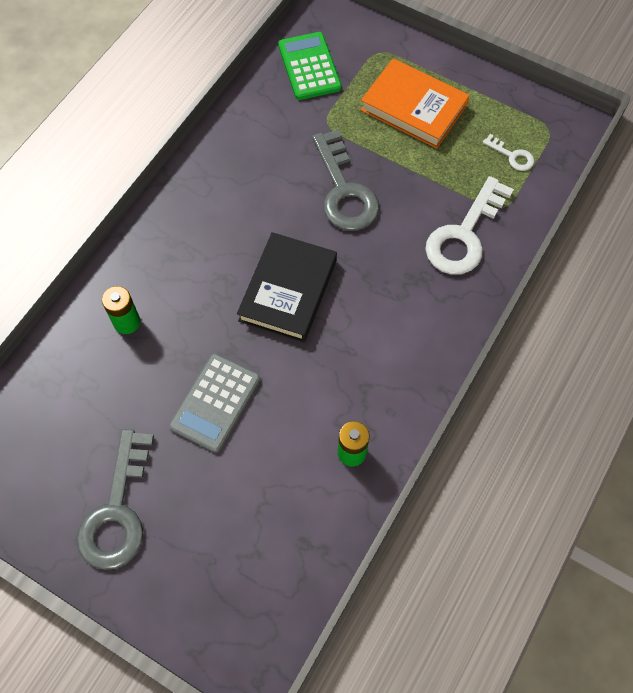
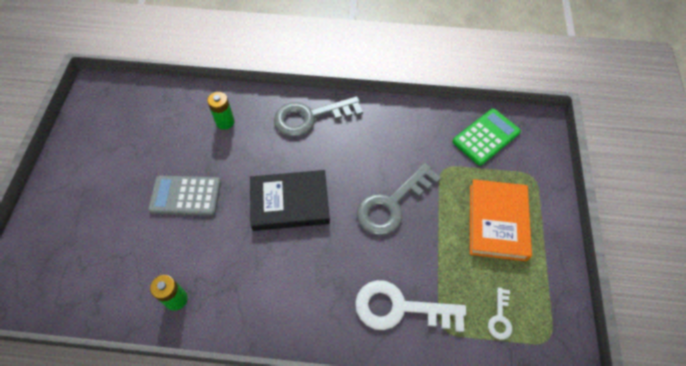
camera: 65 degrees right, 5 degrees down
(117, 511) = (93, 175): grey key -> grey key (310, 117)

